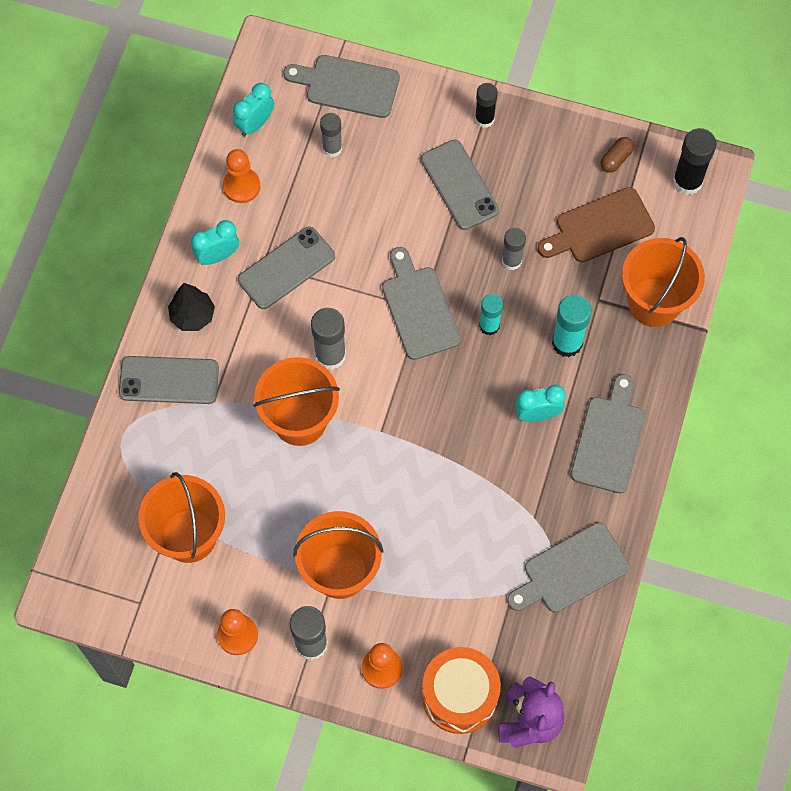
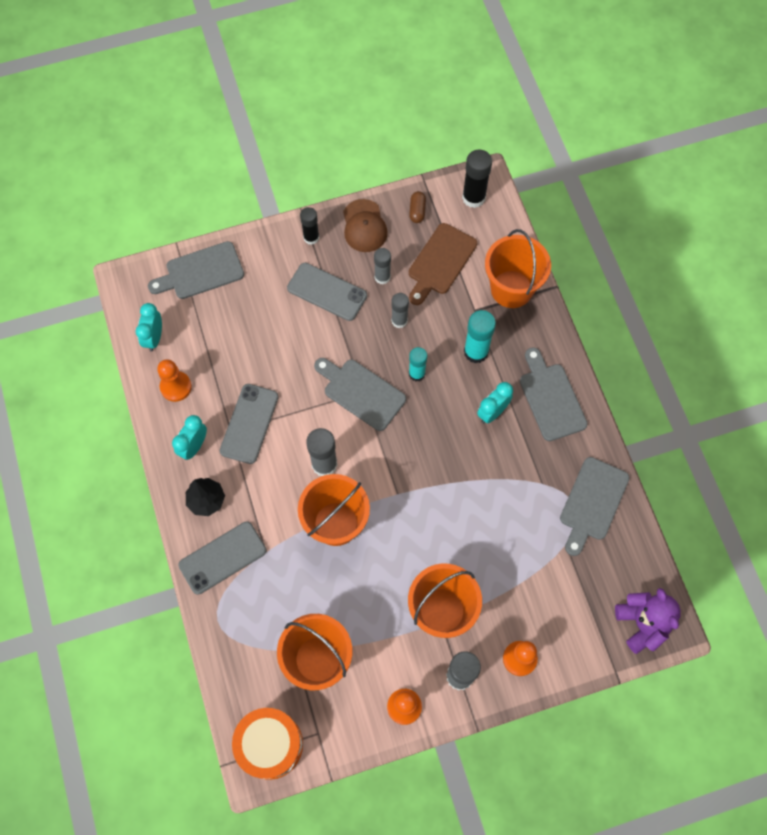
camera: 35 degrees left, 0 degrees up
(332, 148) = (221, 321): grey glue stick -> grey glue stick (382, 277)
(459, 695) = (584, 640): orange drum -> orange drum (270, 745)
(548, 141) = (364, 226): none -> brown cap

